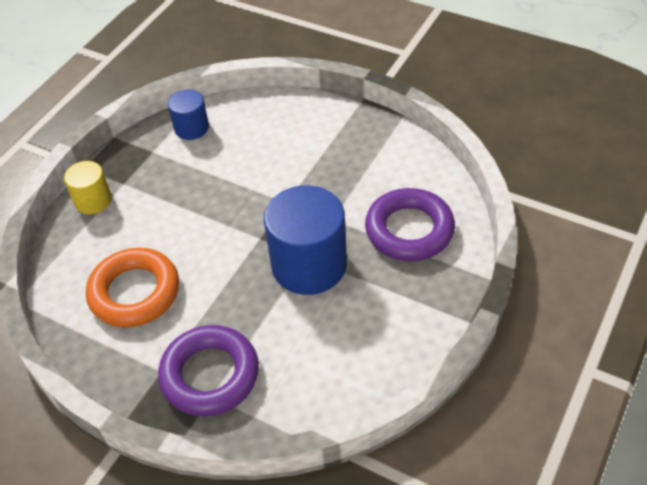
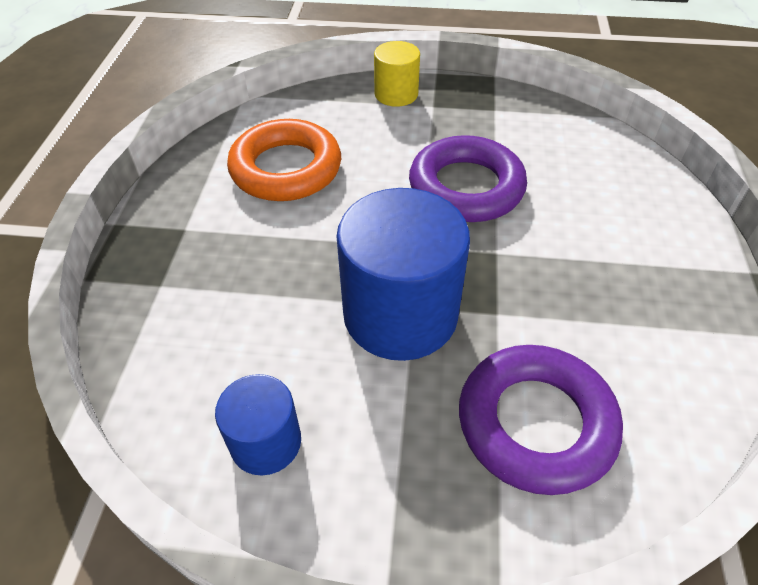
camera: 65 degrees right, 0 degrees up
(191, 128) = (554, 125): blue cylinder -> blue cylinder (266, 442)
(210, 375) = (189, 273): purple ring -> purple ring (466, 187)

